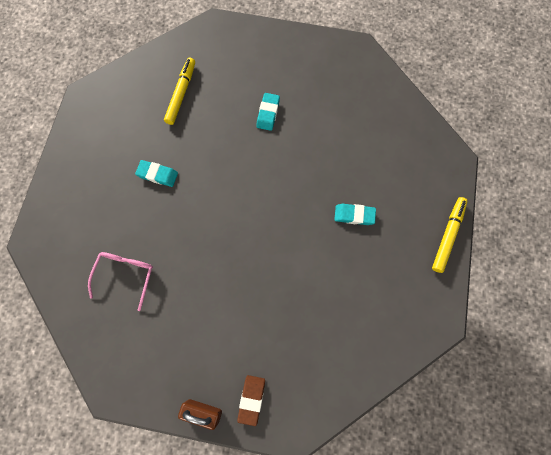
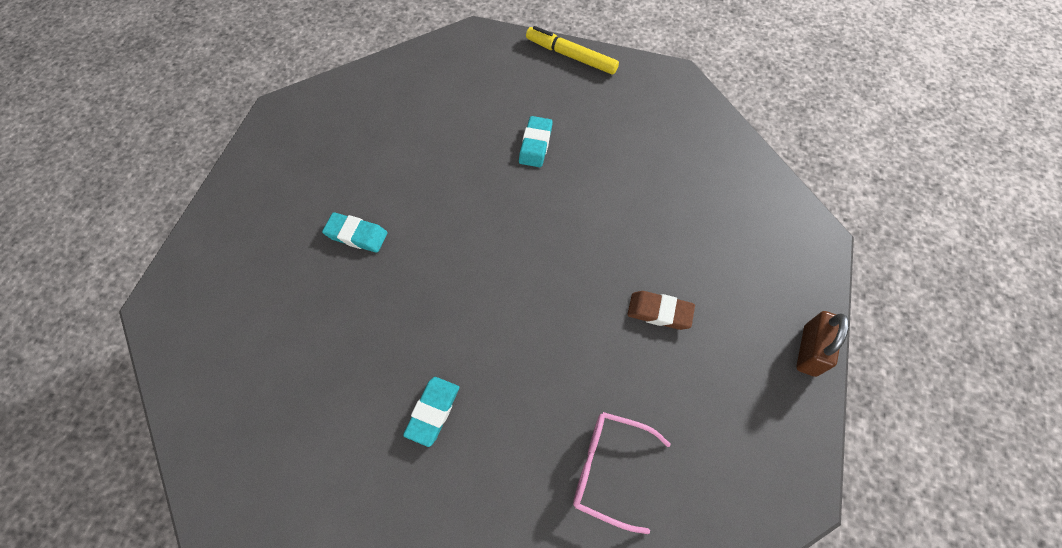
camera: 85 degrees left, 10 degrees down
(181, 94) = (283, 367): yellow marker -> none
(251, 399) = (785, 286): brown eraser -> brown eraser (659, 312)

